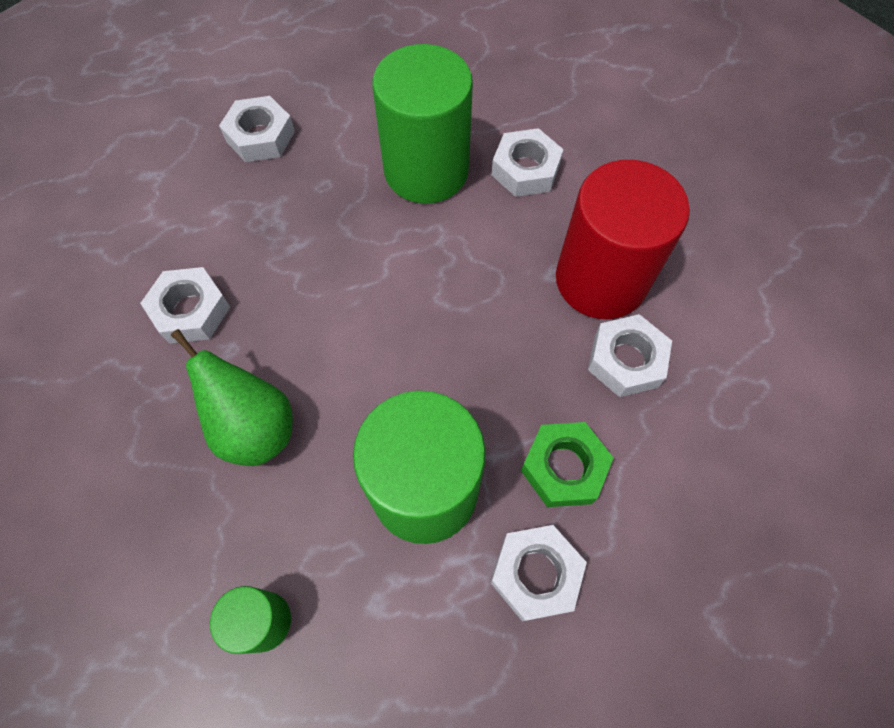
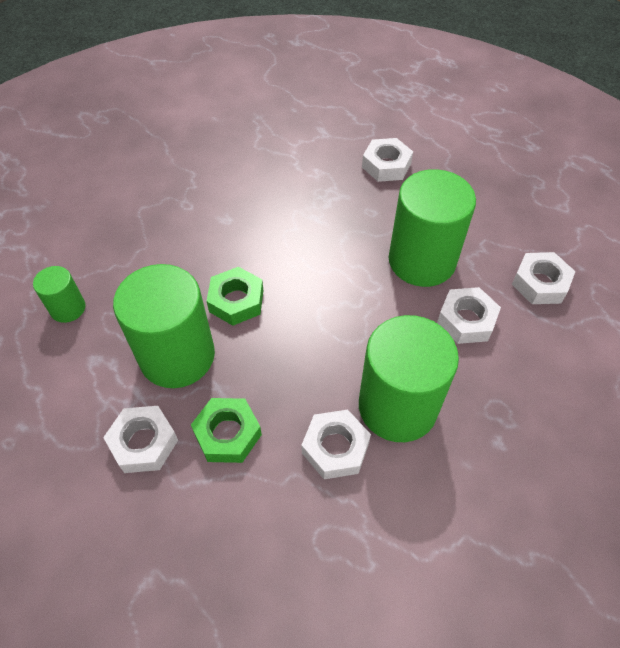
camera: 65 degrees right, 10 degrees down
(191, 311) = (242, 191): white nut -> white nut (540, 283)
(254, 428) = (181, 253): green pear -> none
(375, 387) = (236, 301): none -> green nut
(601, 280) = (397, 406): red cylinder -> green cylinder

